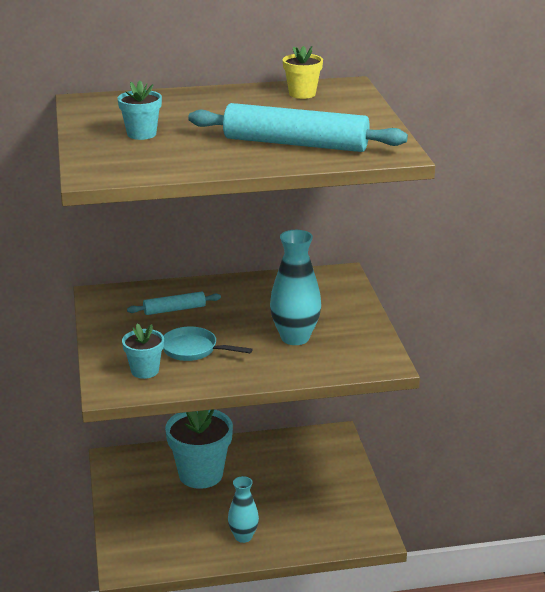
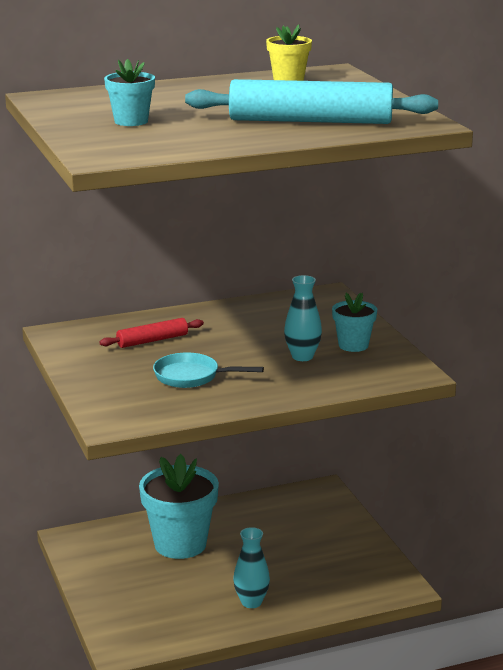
camera: 10 degrees left, 5 degrees down
(145, 371) = (144, 401): turquoise flower pot -> turquoise flower pot (353, 345)
(174, 309) = (152, 340): turquoise rolling pin -> red rolling pin
(295, 338) = (302, 357): turquoise vase -> turquoise vase, size x0.64

